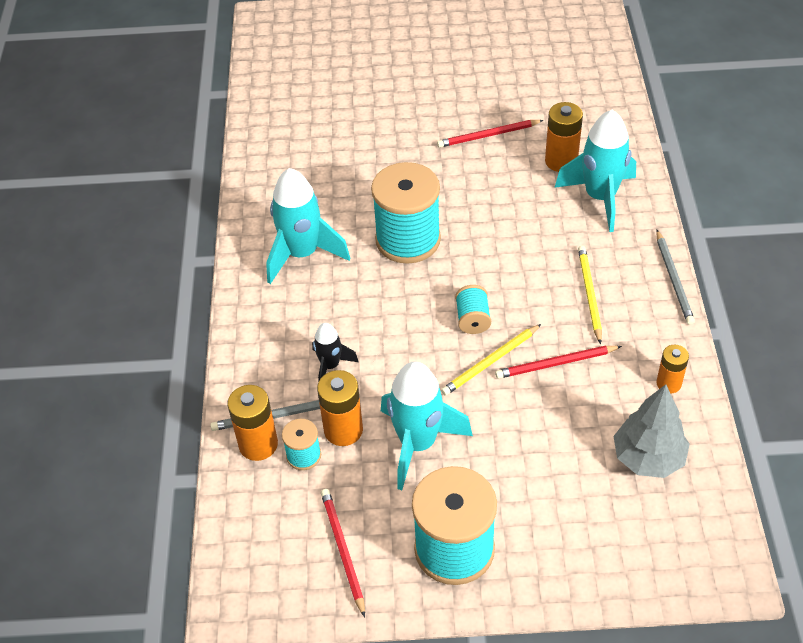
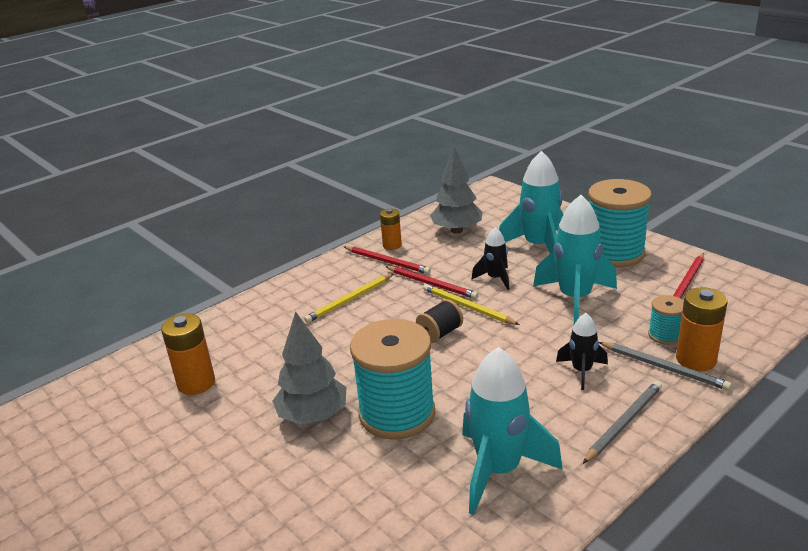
camera: 130 degrees left, 20 degrees down
(343, 430) = (618, 332): orange battery -> none
(454, 200) = (313, 416): none -> grey tree
(473, 319) = (440, 333): turquoise spool -> black spool
(488, 135) = (191, 447): red pencil -> red pencil (387, 262)
(490, 362) = (467, 307): yellow pencil -> yellow pencil turned 150 degrees counterclockwise
(515, 415) = (495, 278): none -> black rocket
(600, 197) = (231, 342): turquoise rocket -> turquoise rocket (538, 247)
(673, 279) = (294, 277): grey pencil -> grey pencil (624, 423)

